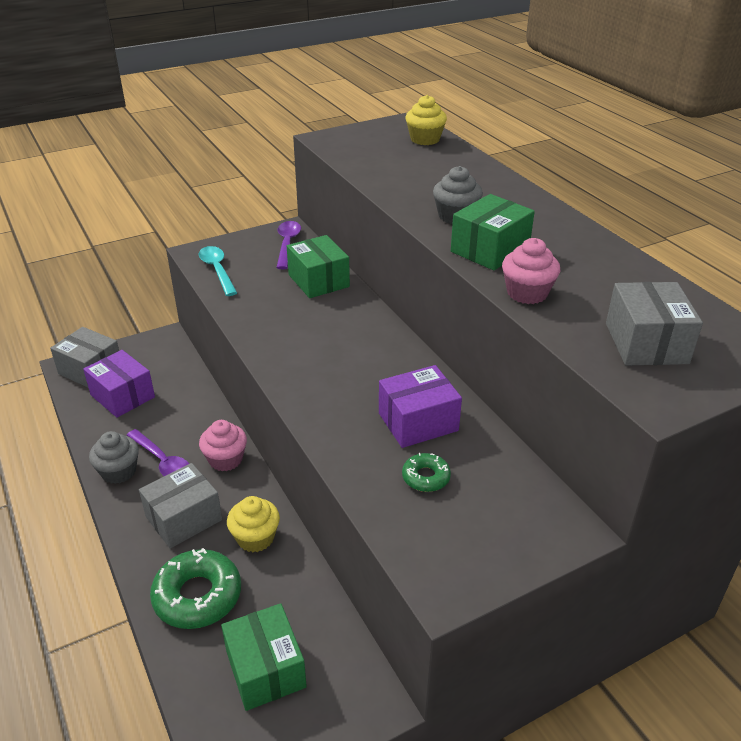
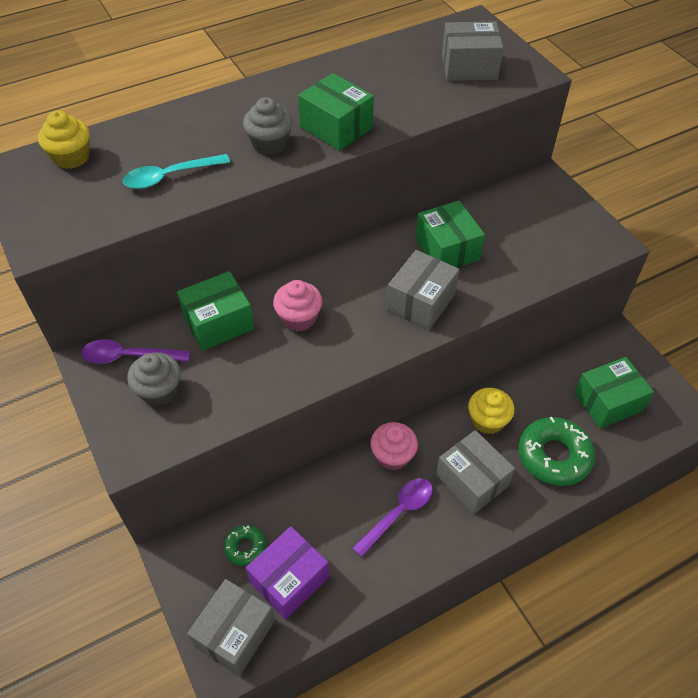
camera: 90 degrees left, 15 degrees up
(119, 471) = (415, 554): grey cupcake -> grey cupcake (159, 391)
(217, 270) = (181, 424): turquoise spoon -> turquoise spoon (170, 176)
(337, 398) = (421, 302): none -> grey box
(418, 422) = (447, 249): purple box -> green box
(426, 477) = (510, 247): green donut -> green donut (245, 547)
(527, 293) = (407, 113): pink cupcake -> pink cupcake (299, 318)

